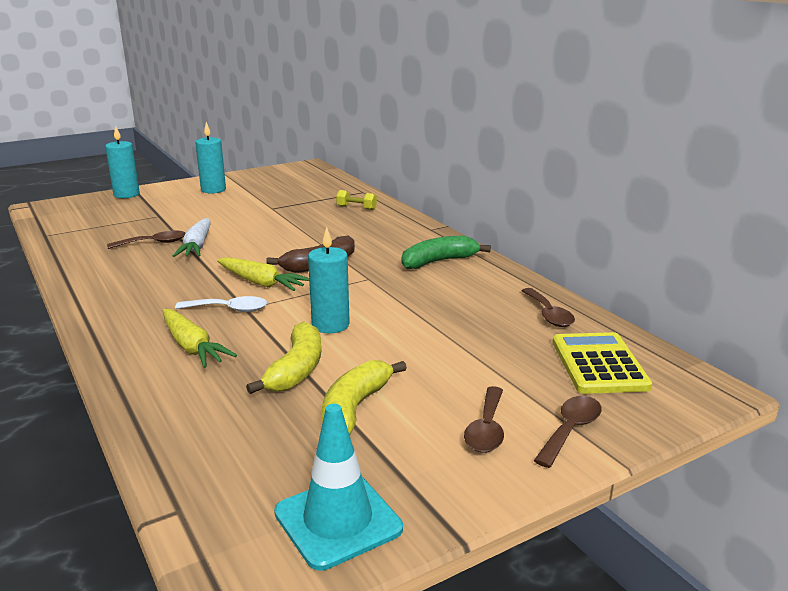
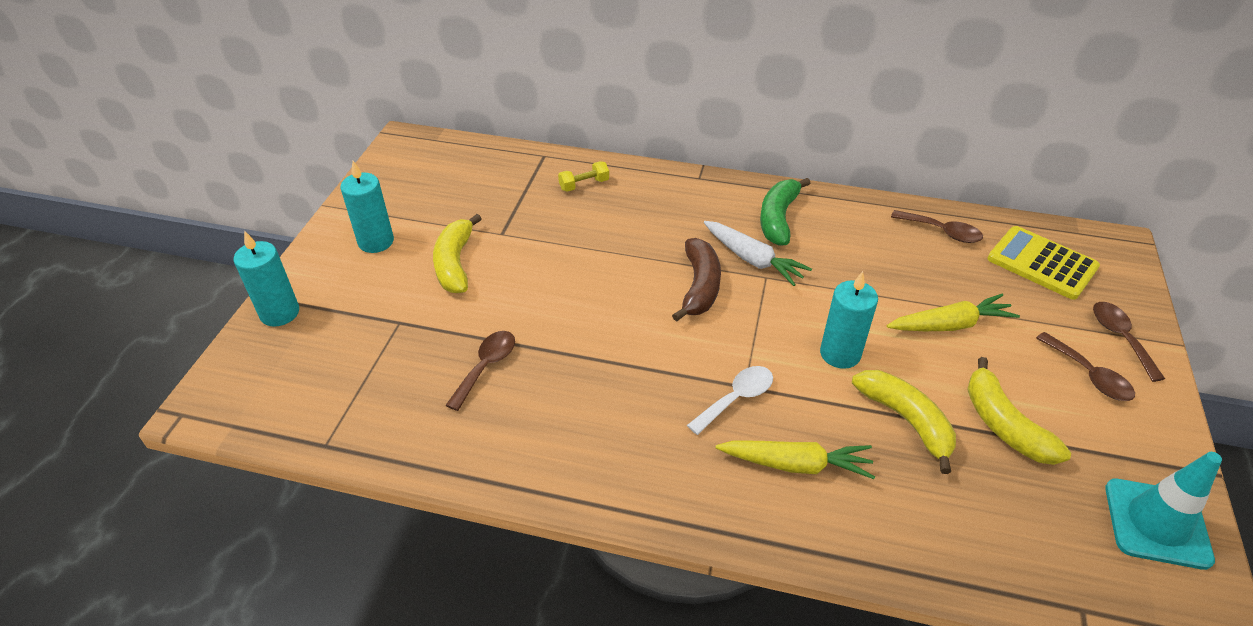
camera: 45 degrees left, 20 degrees up
(197, 246) = (541, 340): white carrot -> white carrot (753, 260)
(227, 208) = (455, 263): none -> yellow banana
(261, 283) = (698, 346): yellow carrot -> yellow carrot (950, 325)

